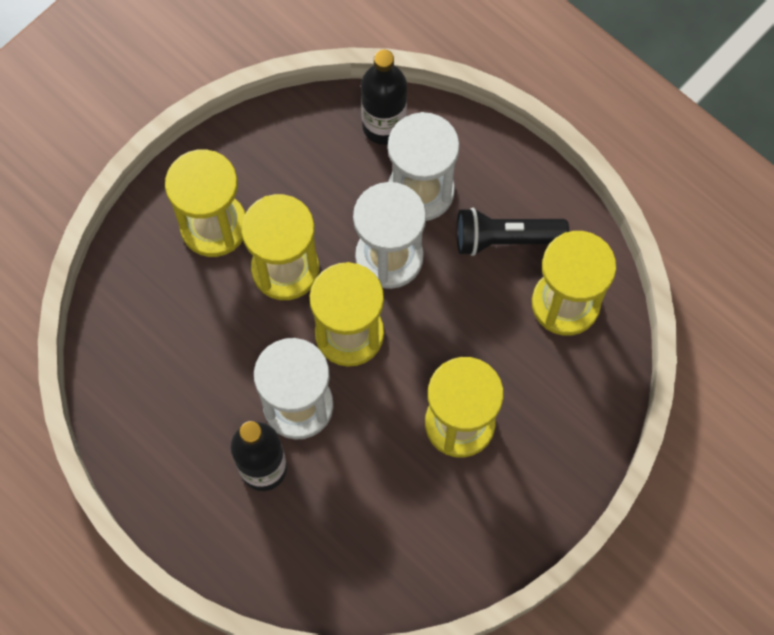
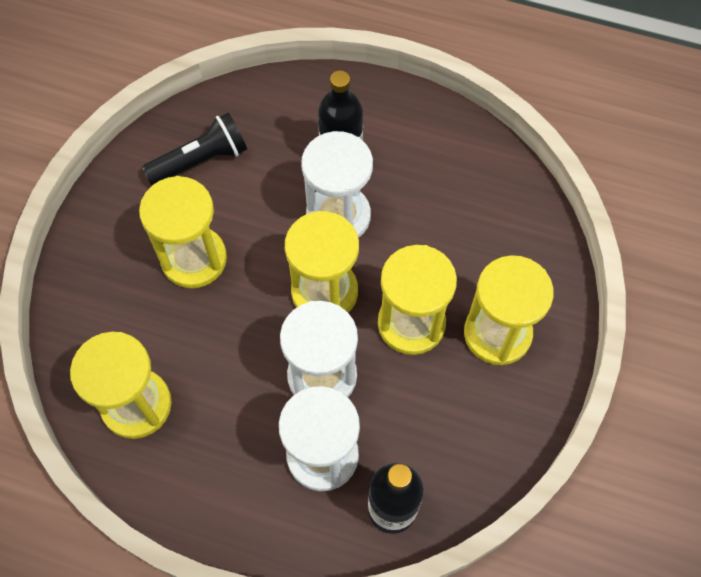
camera: 155 degrees right, 5 degrees down
(505, 239) = (218, 443): black flashlight -> black flashlight (200, 160)

